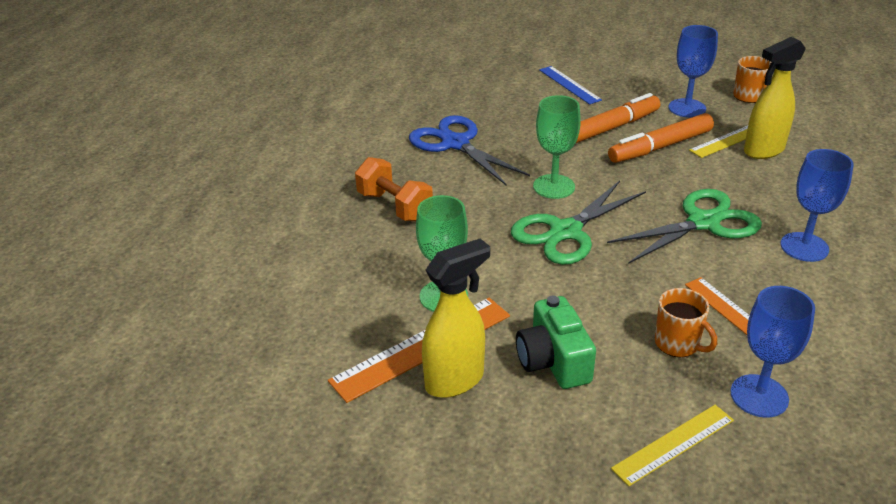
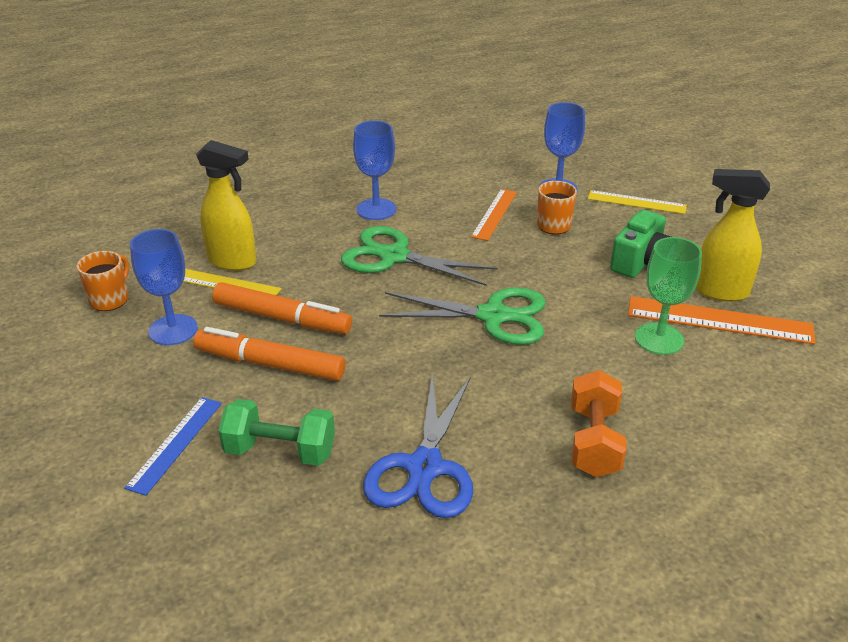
camera: 130 degrees left, 0 degrees up
(525, 109) = (280, 451): none -> green dumbbell
(554, 186) = (430, 353): green goblet -> none

